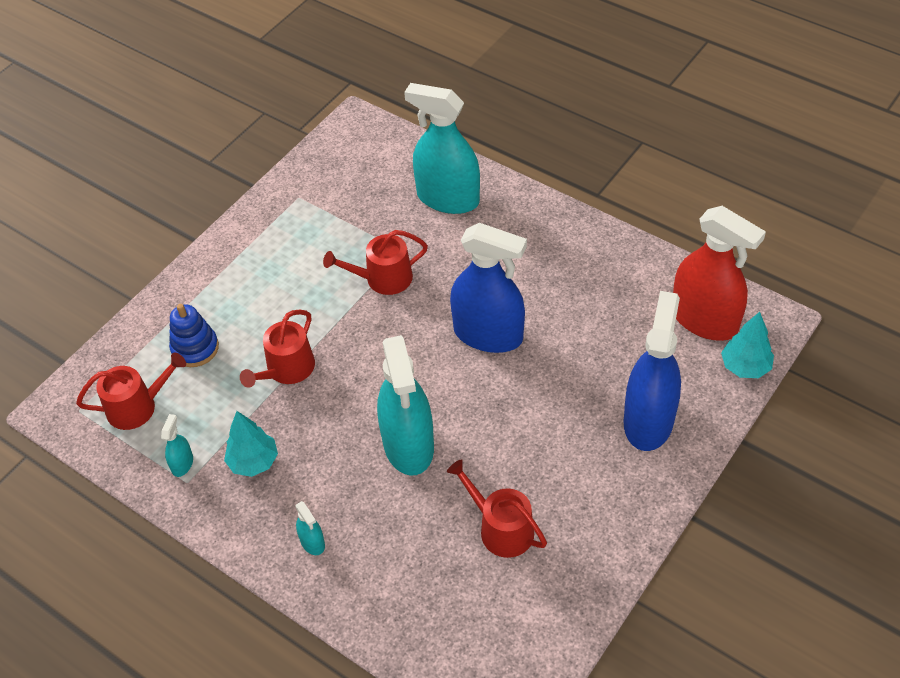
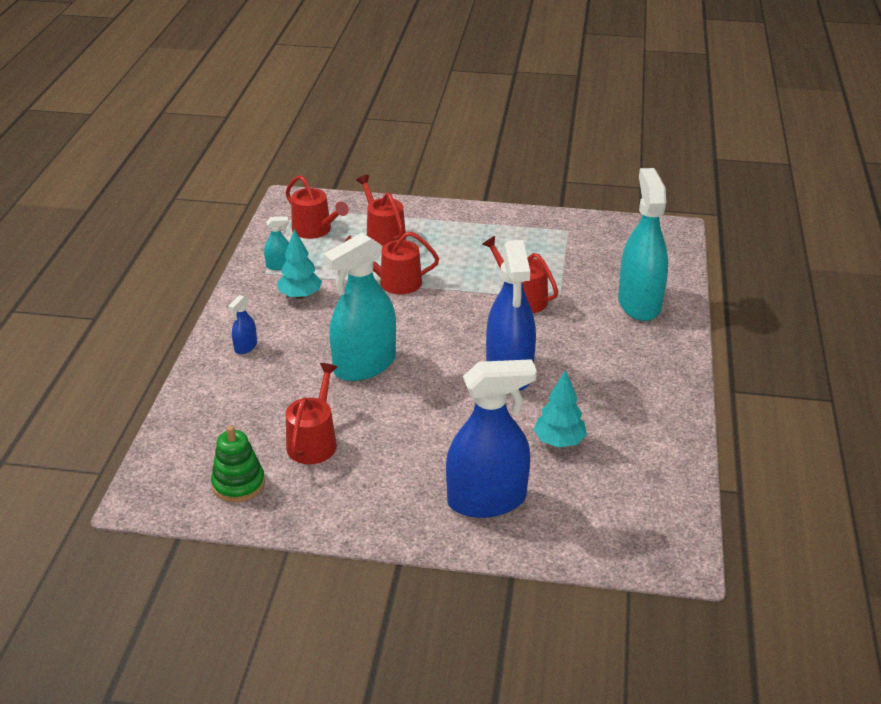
camera: 60 degrees right, 15 degrees down
(195, 348) = (383, 235): blue stacking toy -> red watering can
(312, 542) = (245, 347): turquoise spray bottle -> blue spray bottle
(529, 614) = (238, 484): none -> green stacking toy
(704, 320) = (638, 506): red spray bottle -> none
(745, 367) = (603, 552): turquoise tree -> turquoise tree (559, 441)

